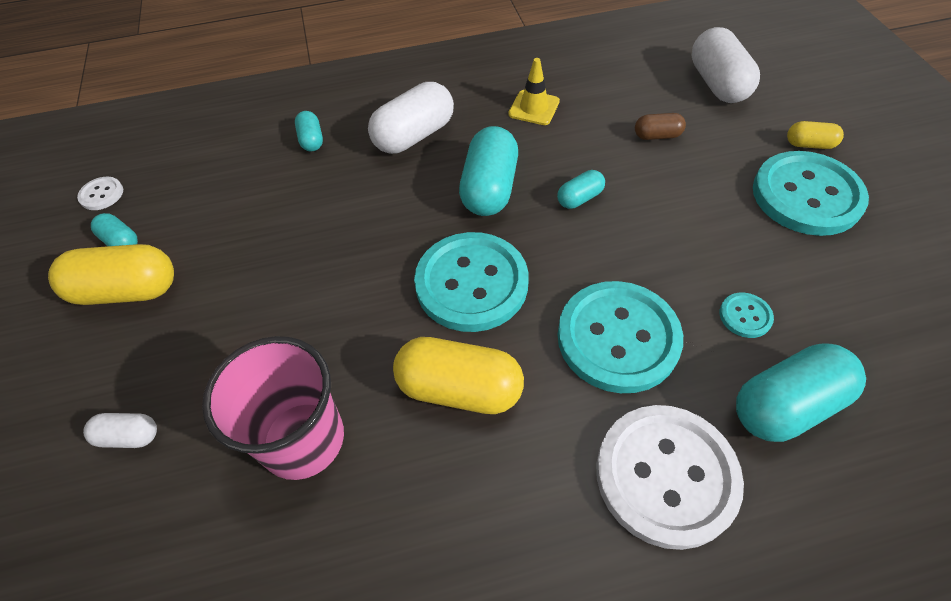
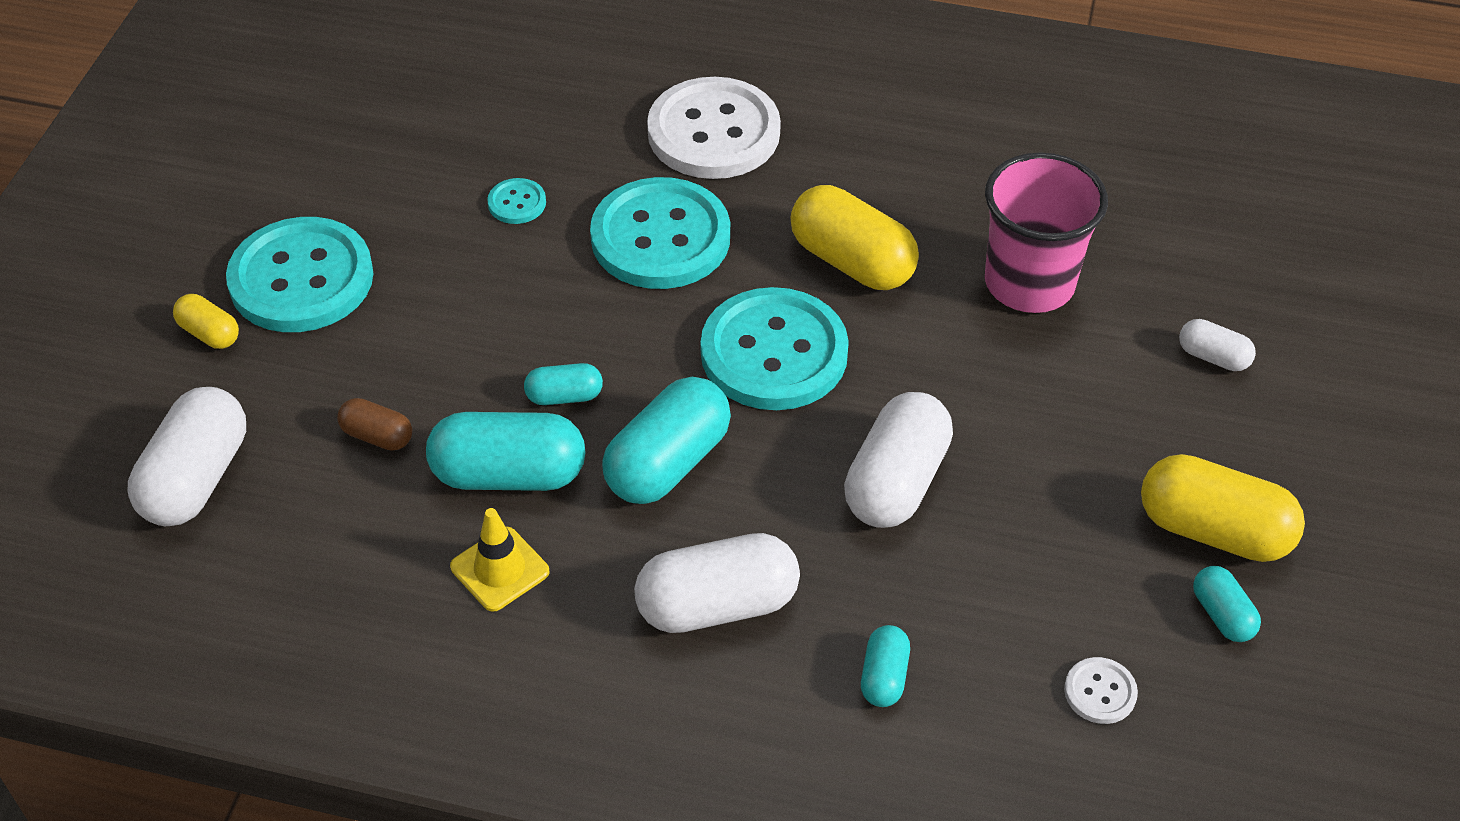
camera: 155 degrees left, 5 degrees down
(101, 194) = (1255, 723): white button -> white button (1100, 692)
(347, 234) = (895, 482): none -> white capsule
(786, 405) = (562, 131): turquoise capsule -> turquoise capsule (509, 474)

